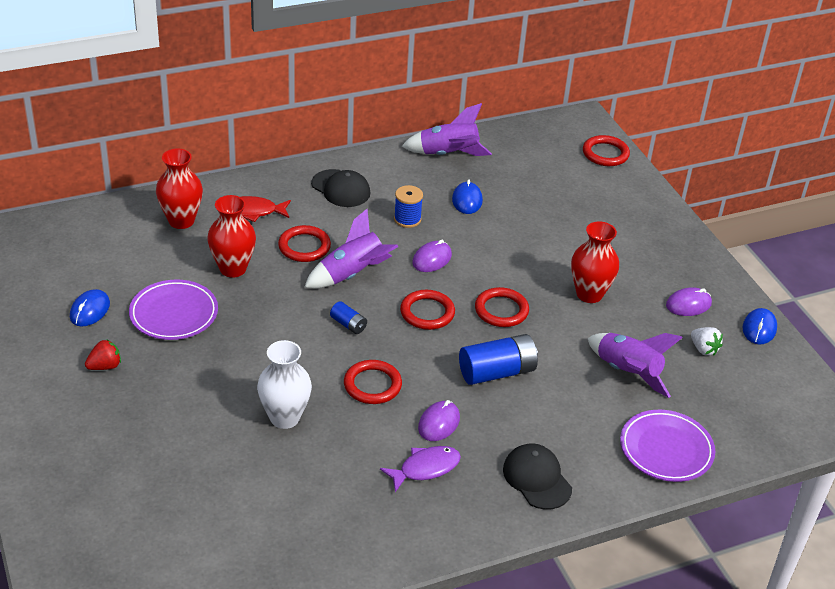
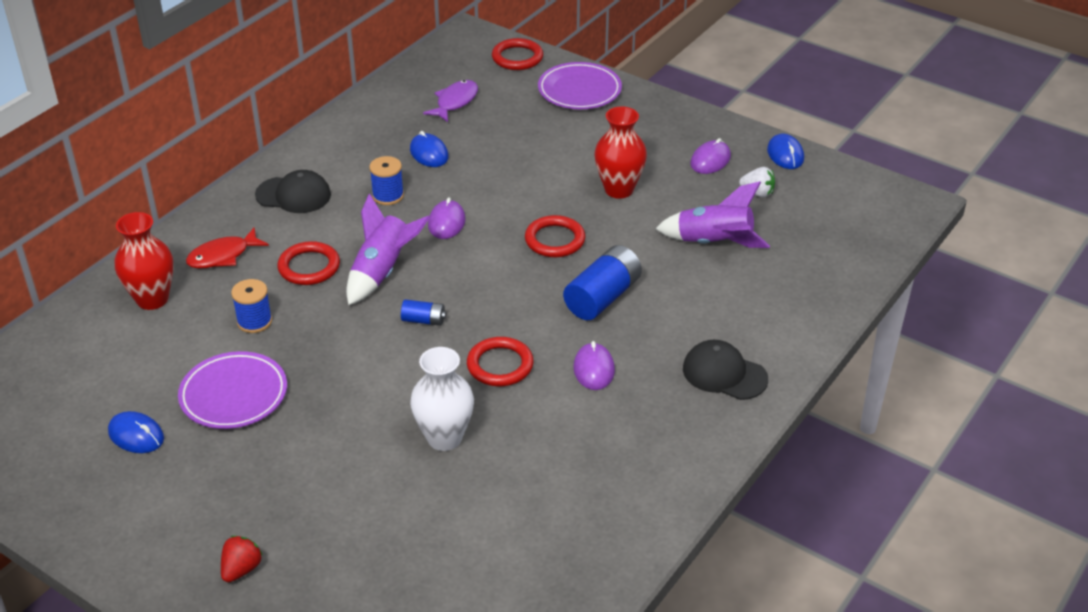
camera: 30 degrees left, 0 degrees up
(90, 310) = (136, 435): blue mouse -> blue mouse turned 45 degrees counterclockwise
(105, 366) = (208, 483): red strawberry -> red strawberry (241, 569)
(233, 269) = (254, 321): red vase -> blue spool
(425, 468) = (620, 416): purple fish -> purple fish (455, 102)
(427, 313) = (488, 274): red ring -> none
(448, 154) = (370, 118): purple rocket -> none
(666, 449) = (805, 293): purple plate -> purple plate (579, 90)

